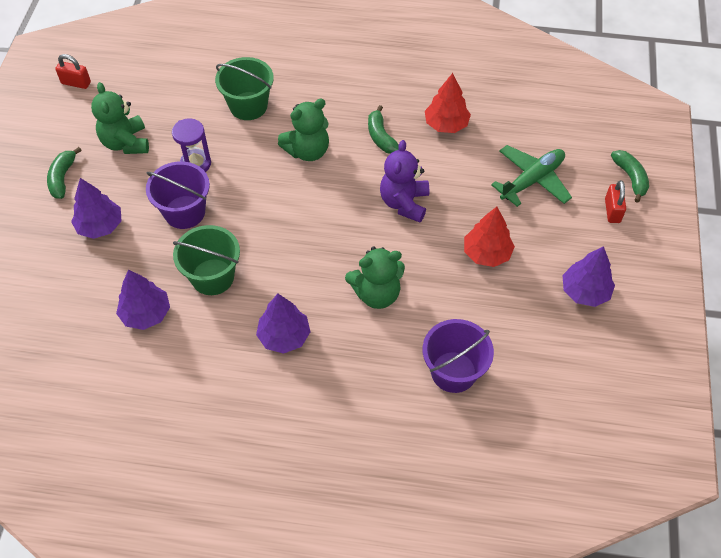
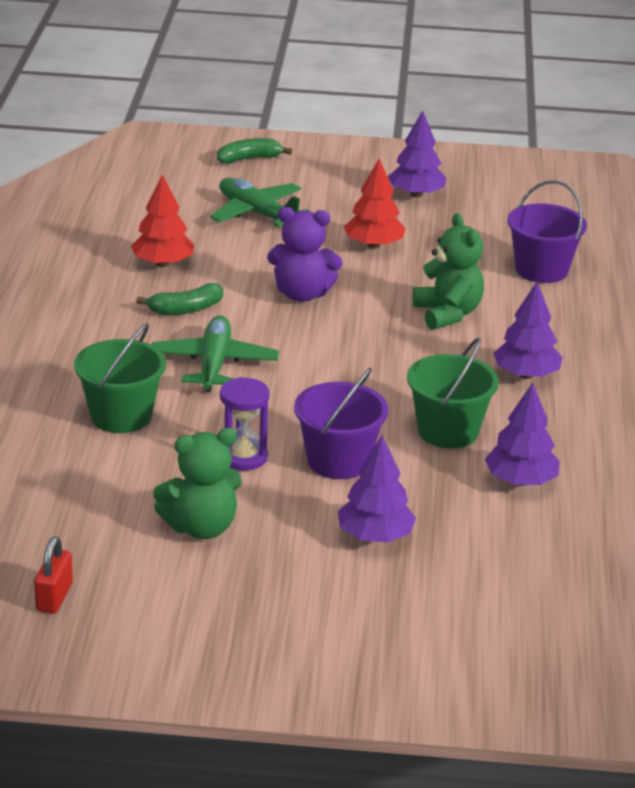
camera: 95 degrees left, 25 degrees down
(62, 178) = (281, 585): green banana -> none
(307, 151) = (214, 364): green teddy bear -> green plane
(612, 211) = (300, 172): red padlock -> none

